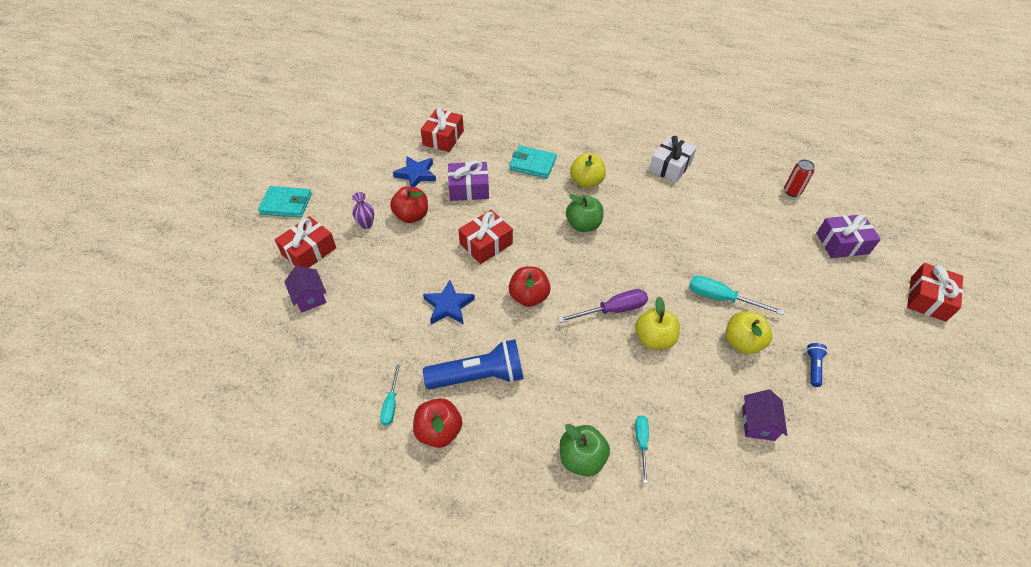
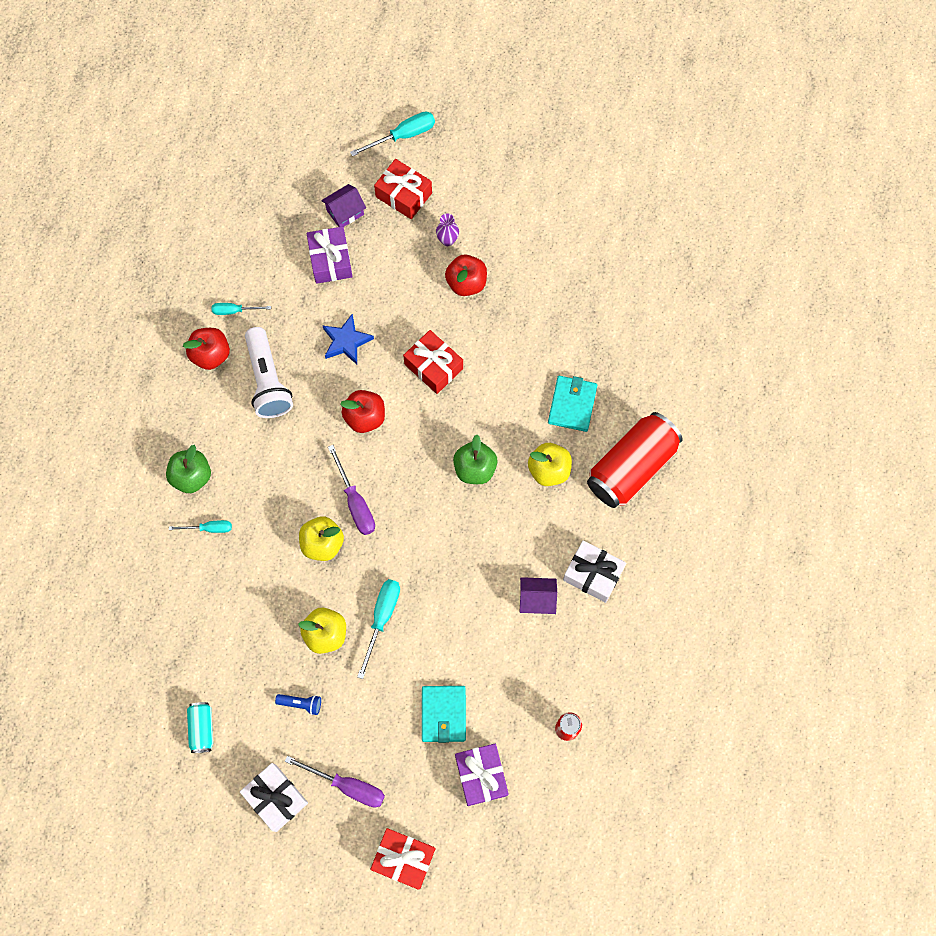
camera: 85 degrees right, 20 degrees up
(246, 247) = (403, 136): none -> turquoise screwdriver
(286, 204) = (468, 153): turquoise wallet -> turquoise wallet (443, 714)
(416, 174) = (534, 275): blue star -> none
(443, 138) = (605, 293): red gift -> none
(469, 189) = (517, 337): purple gift -> purple gift (330, 260)
(479, 376) = (268, 381): blue flashlight -> white flashlight
(586, 139) = (631, 467): none -> red can
(758, 423) = (234, 638): purple house -> purple house (537, 599)
(860, 460) = (202, 728): none -> turquoise can
(879, 335) = (347, 786): none -> purple screwdriver
(909, 394) = (276, 798): none -> white gift

